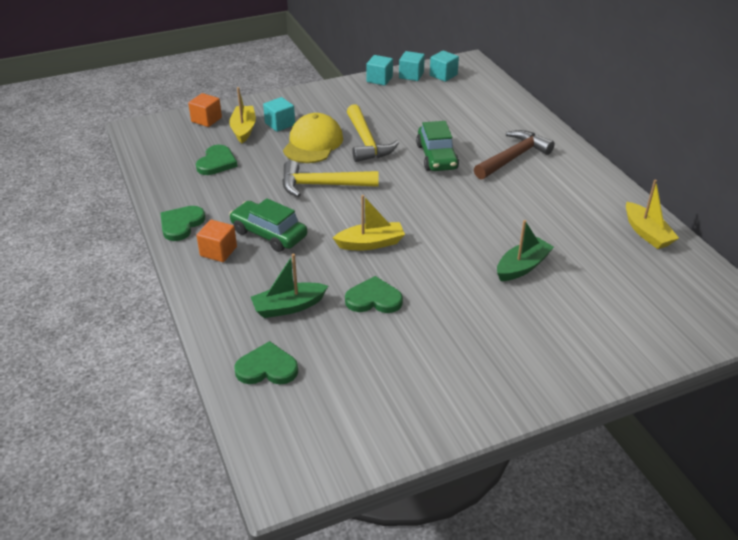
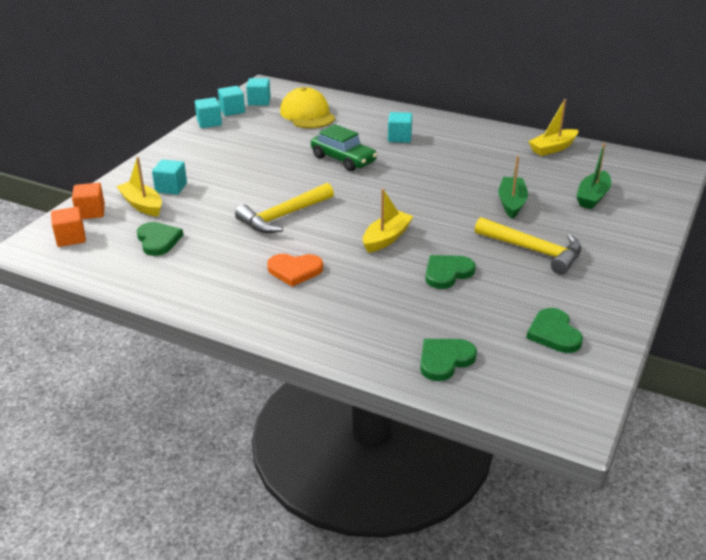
camera: 40 degrees left, 5 degrees down
(181, 224) = (203, 301): green heart -> green heart (554, 333)
(218, 251) = (271, 304): orange cube -> orange cube (71, 238)
(269, 234) = (294, 270): green car -> orange heart
(288, 307) = (394, 311): green boat -> green boat (592, 197)
(313, 143) = (225, 190): yellow cap -> yellow cap (307, 114)
(366, 142) = (270, 171): yellow hammer -> yellow hammer (534, 251)
(513, 157) = (399, 137): brown hammer -> turquoise cube
(647, 233) = (553, 148): yellow boat -> yellow boat turned 120 degrees clockwise

